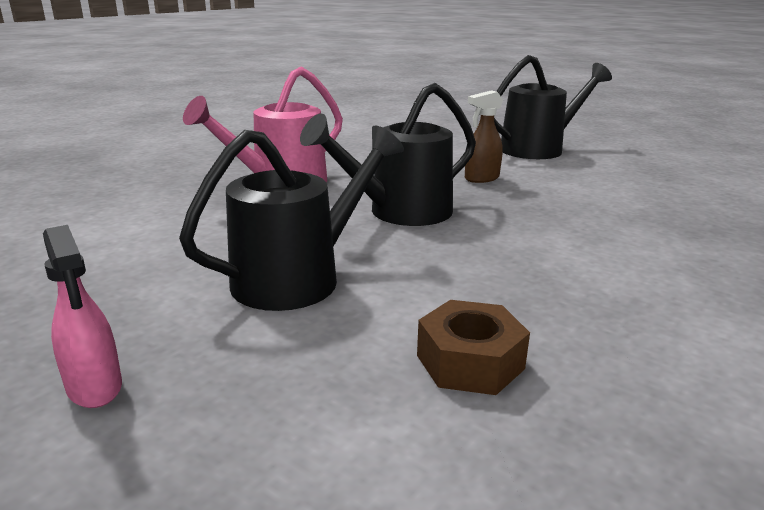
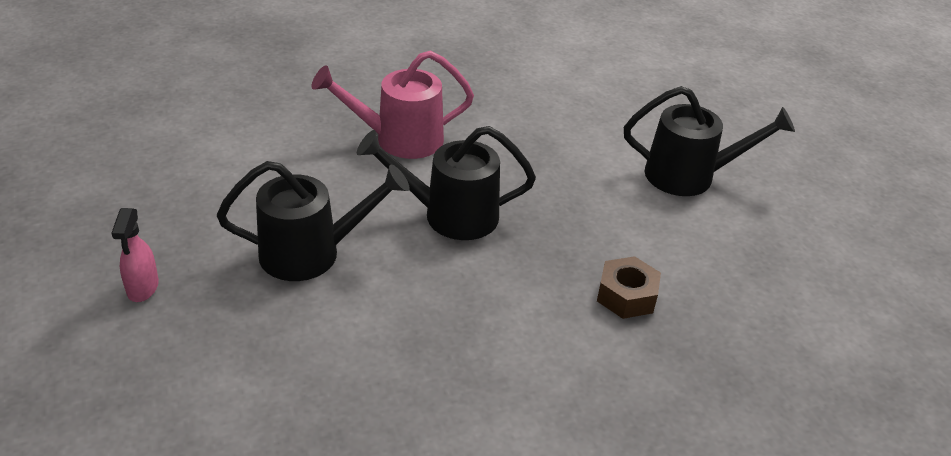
camera: 30 degrees right, 15 degrees up
(470, 362) = (334, 369): brown nut -> brown nut (626, 296)
(481, 178) = (571, 199): brown spray bottle -> none

